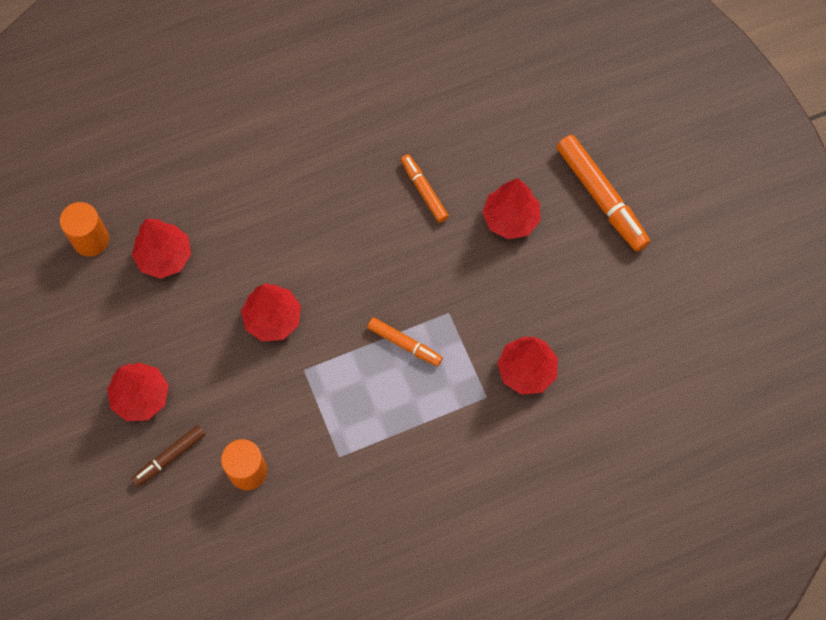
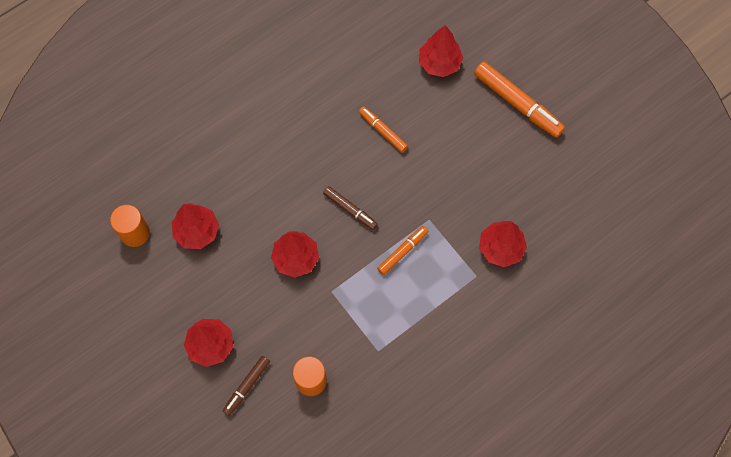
camera: 15 degrees left, 0 degrees up
(355, 277) = (350, 210): none -> brown marker
(404, 344) = (402, 252): orange marker -> orange marker turned 60 degrees counterclockwise
(510, 219) = (454, 136): red tree -> red tree (439, 63)

